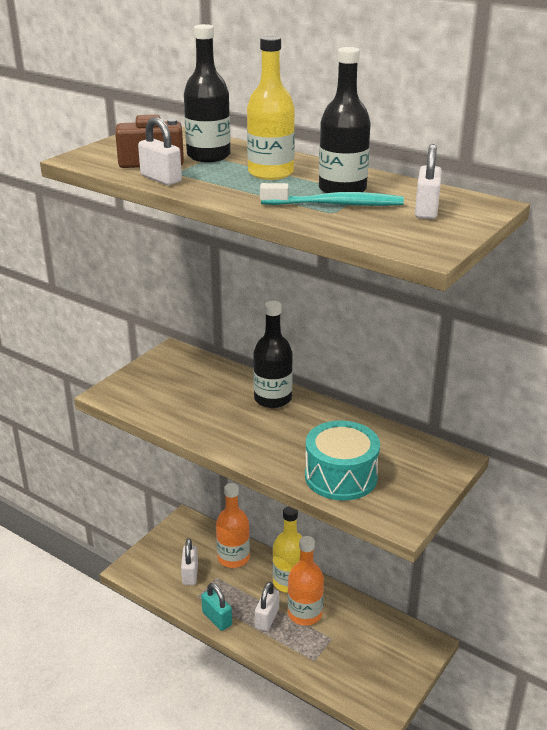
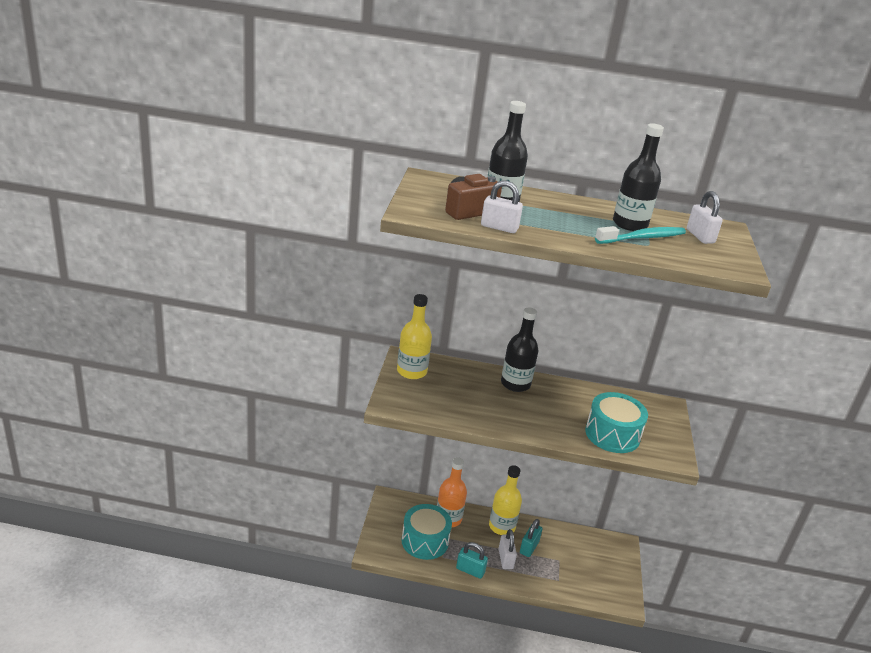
camera: 30 degrees left, 0 degrees up
(190, 574) = (425, 541): white padlock -> turquoise drum
(270, 173) = (565, 214): yellow bottle -> yellow bottle (411, 371)
(305, 613) = (529, 547): orange bottle -> turquoise padlock

